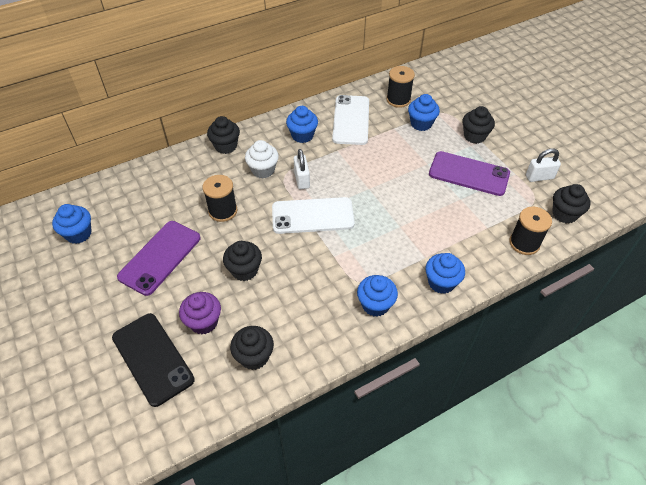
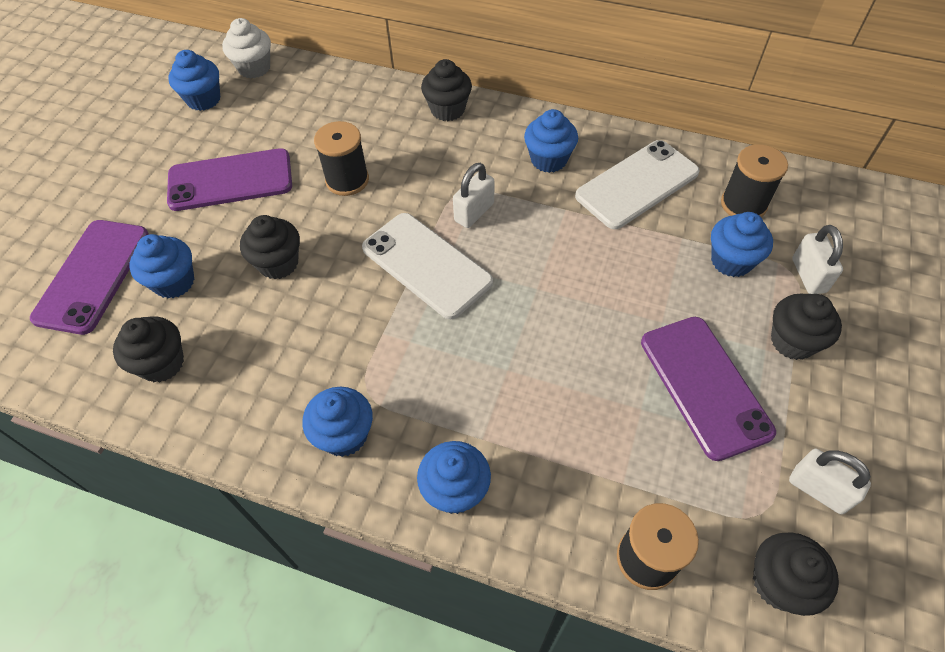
camera: 50 degrees right, 5 degrees up
(152, 358) = (92, 276): black phone -> purple phone
(204, 322) = (174, 282): purple cupcake -> blue cupcake
(263, 170) = (448, 167): white cupcake -> white cupcake (254, 68)
(451, 109) = (808, 275): none -> white padlock

